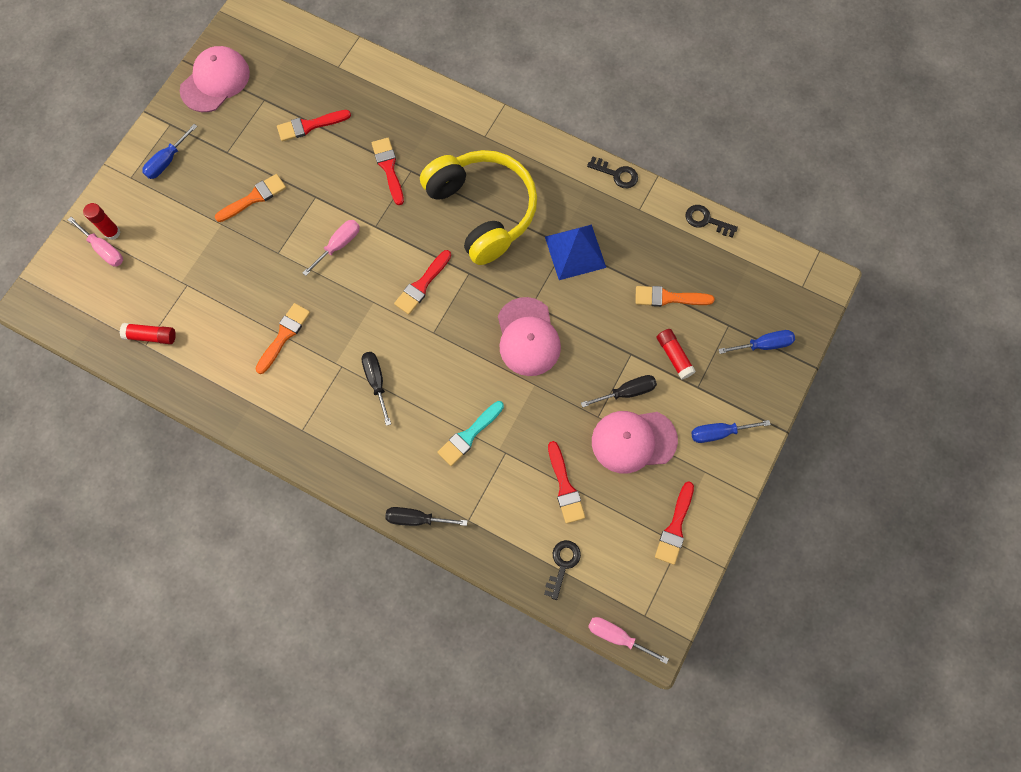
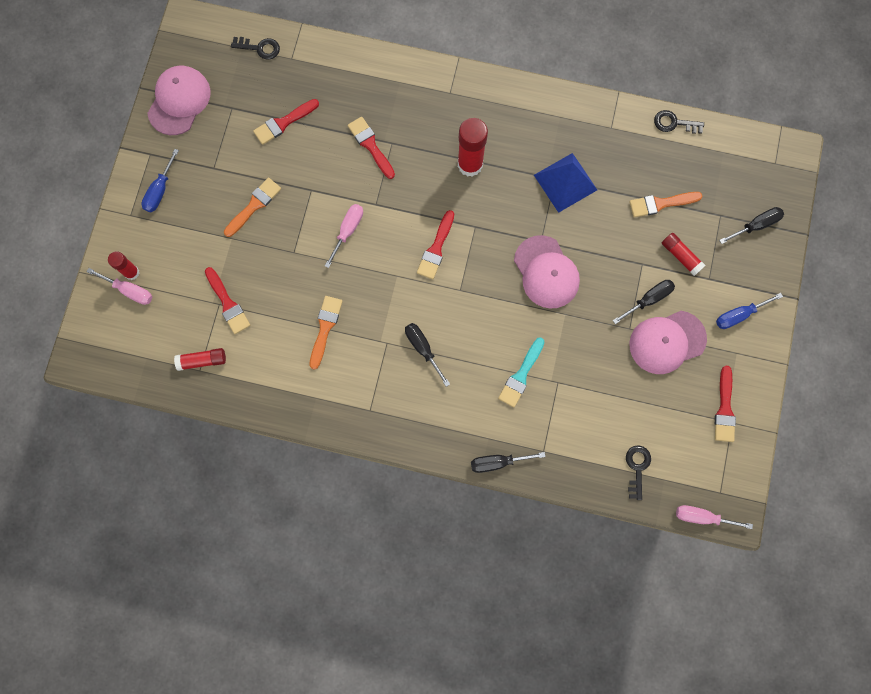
camera: 15 degrees left, 5 degrees up
(483, 210) = (470, 164): yellow headphones -> red glue stick
(565, 487) = (619, 399): red brush -> red brush (228, 303)
(616, 174) = (581, 99): black key -> black key (259, 48)
(763, 345) = (756, 225): blue screwdriver -> black screwdriver

